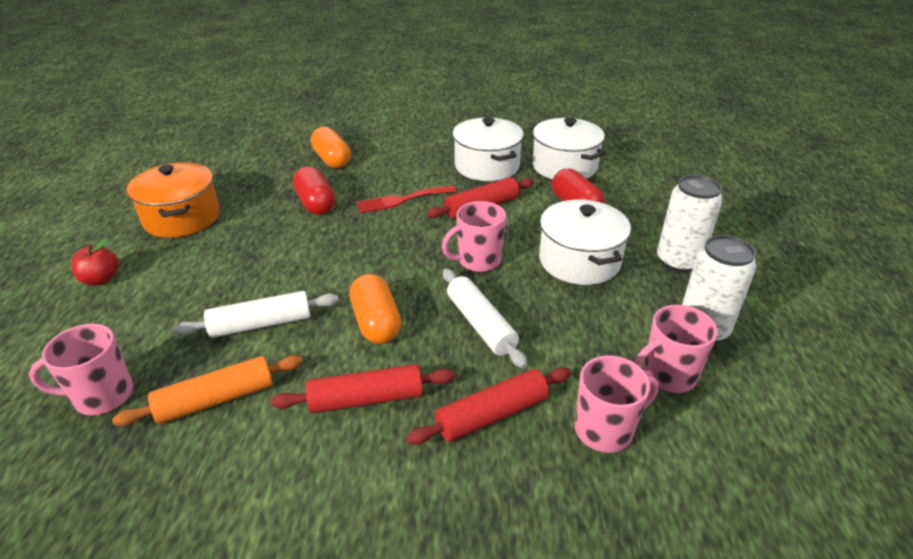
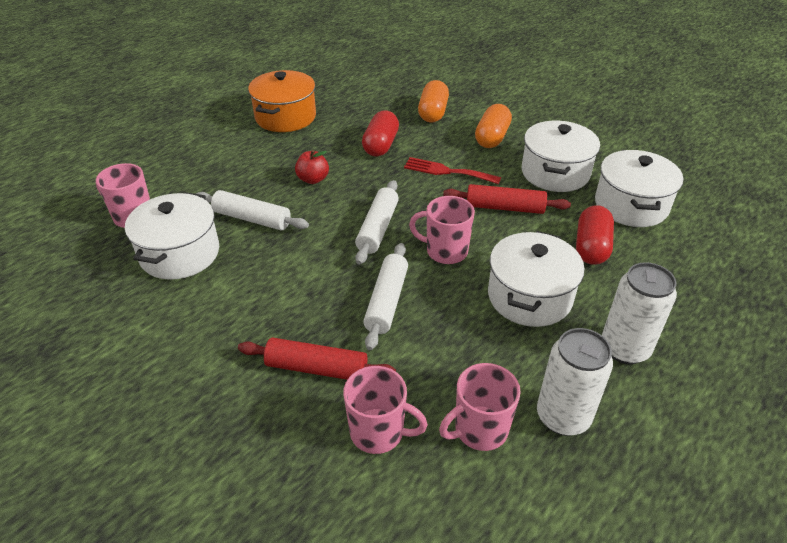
camera: 40 degrees right, 5 degrees up
(101, 279) = (201, 140): red apple -> red apple (313, 179)
(216, 399) = (180, 253): orange rolling pin -> white pot
(366, 399) = (255, 306): red rolling pin -> none
(376, 323) = (319, 258): orange capsule -> orange capsule (492, 137)
(399, 271) = (378, 228): none -> white rolling pin
(667, 375) = (479, 430): pink mug -> pink mug turned 45 degrees counterclockwise

